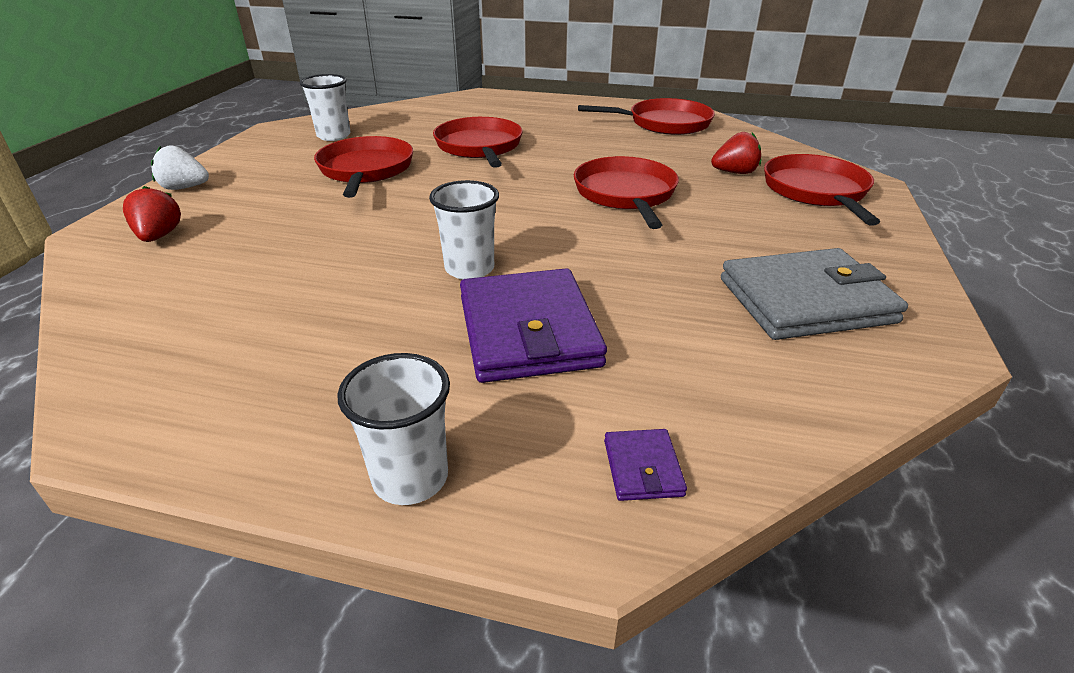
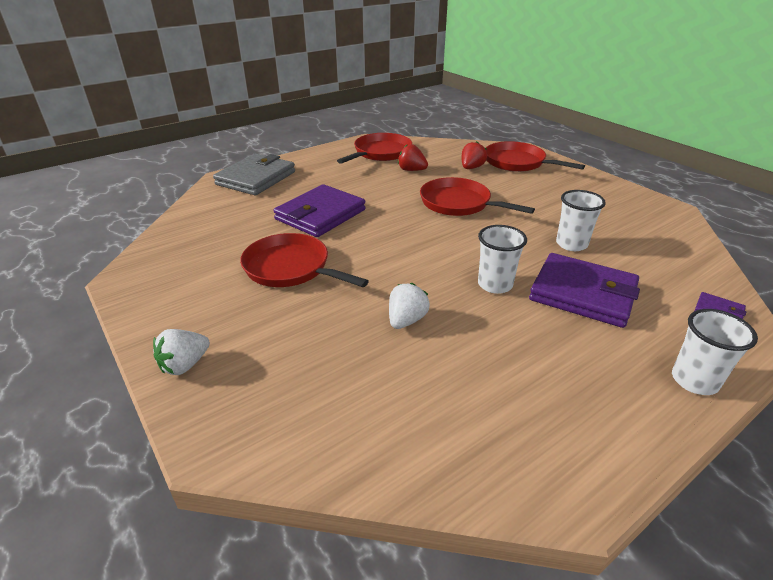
camera: 50 degrees left, 0 degrees up
(159, 236) = (276, 404): red strawberry -> red strawberry (411, 170)
(334, 136) = (195, 258): white cup -> white cup (571, 244)
(339, 245) = (406, 320): none -> white strawberry
(479, 147) = (320, 215): red pan -> purple wallet
(805, 300) = (615, 215): grey wallet -> grey wallet (256, 178)

